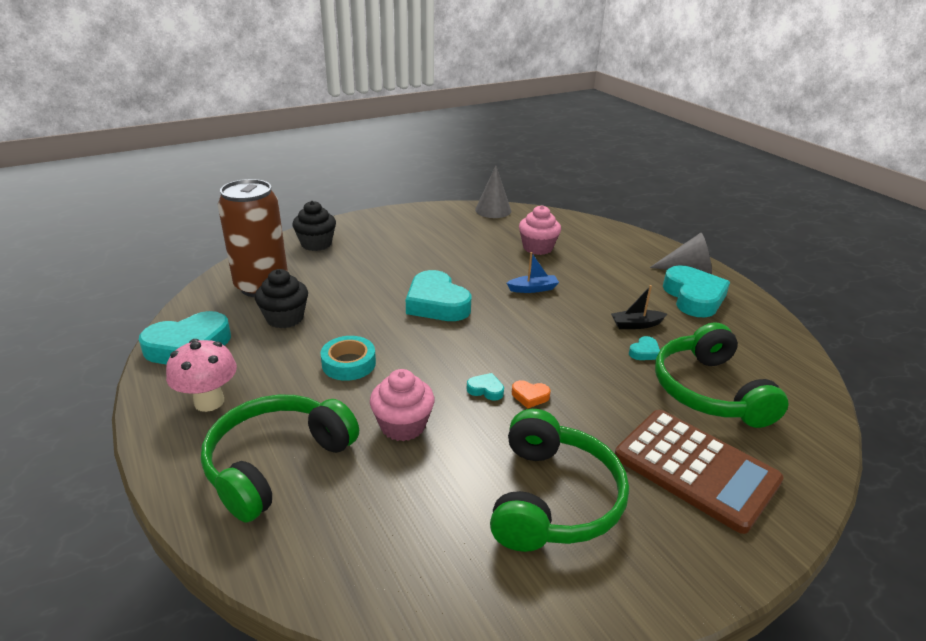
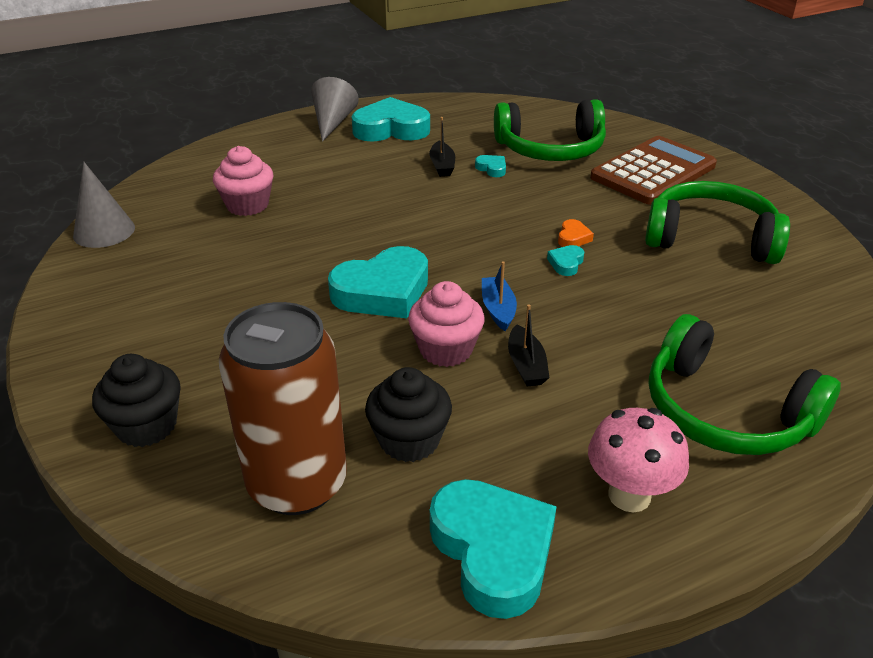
camera: 85 degrees left, 5 degrees up
(349, 363) = (526, 365): turquoise tape -> black boat
(403, 425) = (637, 319): pink cupcake -> pink cupcake (446, 350)
(533, 289) = (357, 218): blue boat -> blue boat (498, 309)

